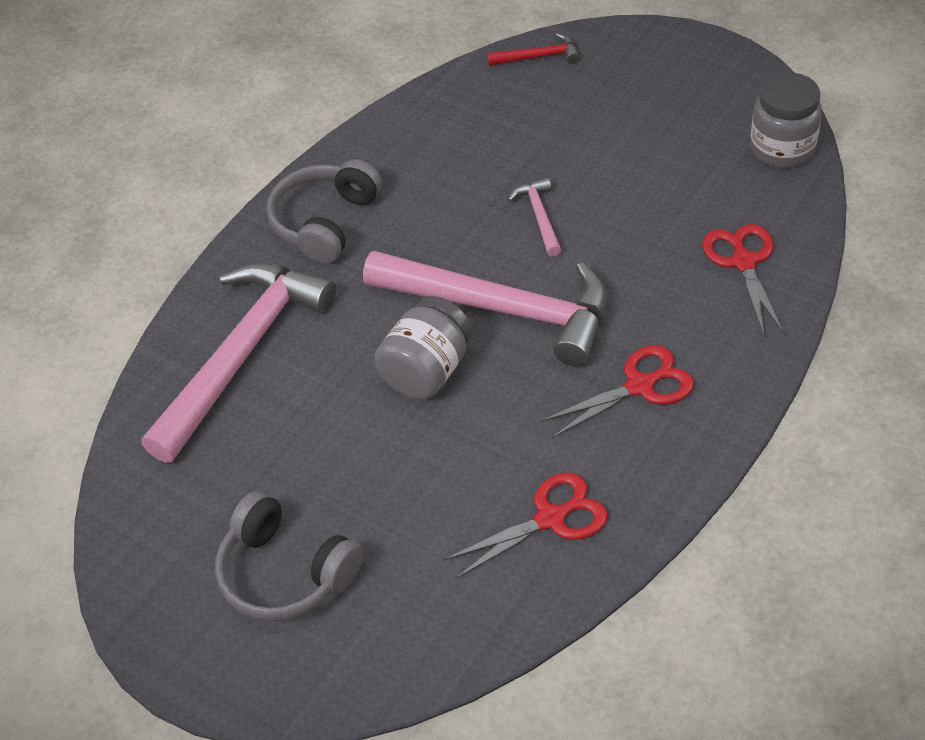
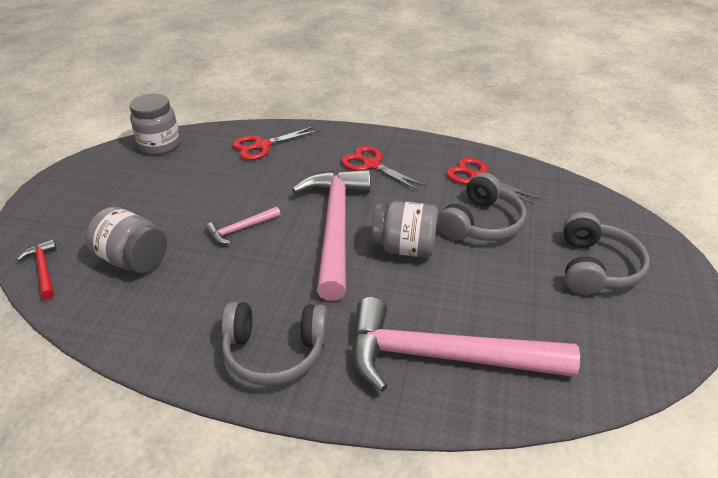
camera: 115 degrees left, 10 degrees down
(437, 476) = (481, 223): none -> grey headphones
(523, 122) = (133, 259): none -> grey jar

